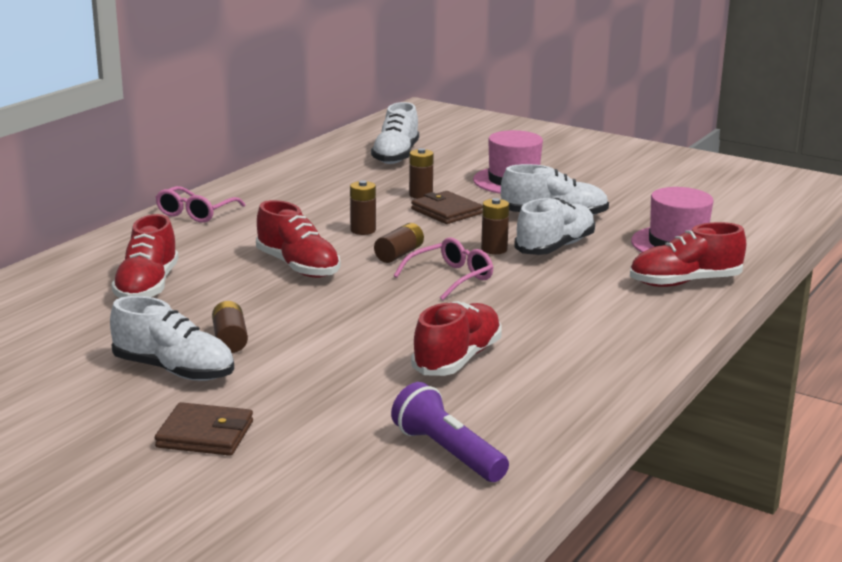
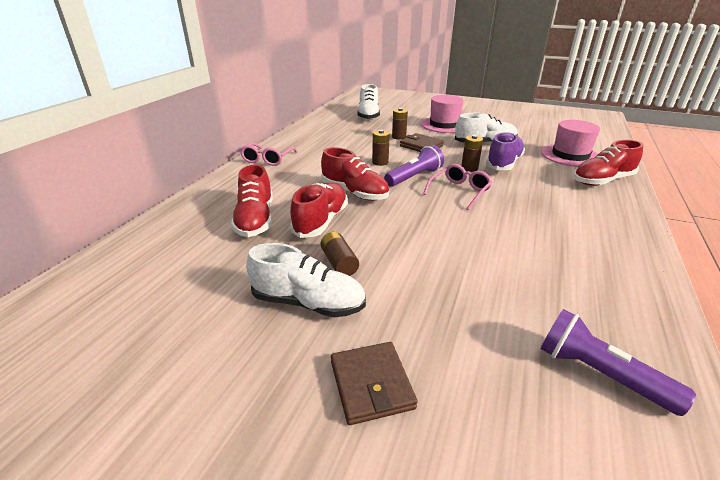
camera: 10 degrees left, 10 degrees up
(205, 434) = (371, 385): brown wallet -> brown wallet turned 75 degrees clockwise
(399, 254) = (414, 177): brown battery -> purple flashlight
(457, 359) = (519, 261): red shoe -> red shoe (321, 221)
(555, 247) = (503, 163): white shoe -> purple shoe

